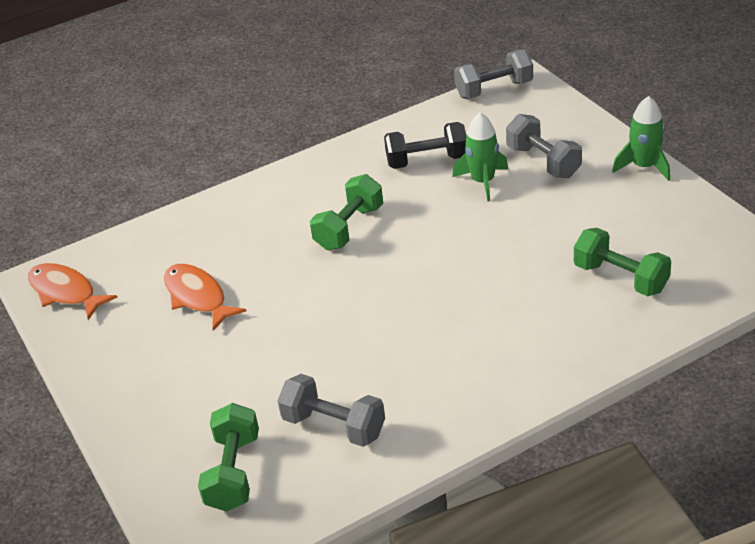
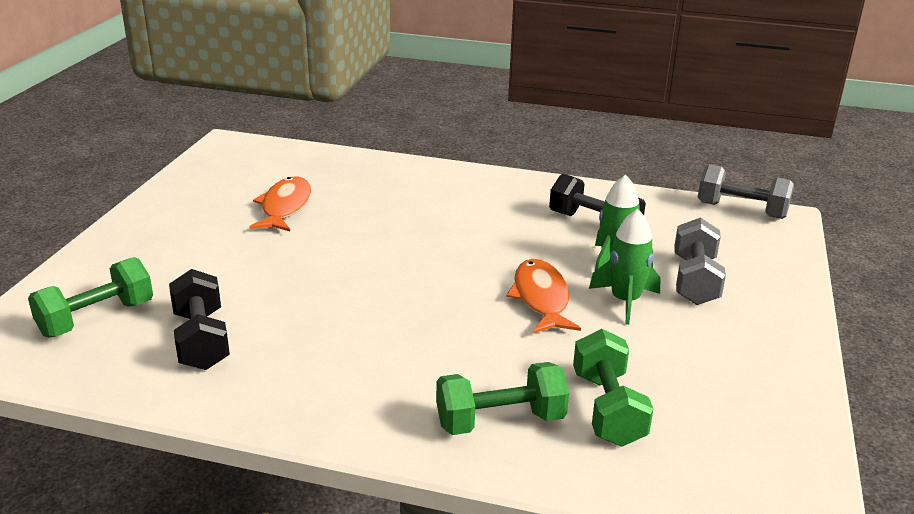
camera: 40 degrees right, 10 degrees down
(65, 292) = (226, 158): orange fish -> orange fish (541, 298)
(334, 426) = (201, 340): grey dumbbell -> black dumbbell
(349, 228) = (455, 230): green dumbbell -> green dumbbell (500, 421)
(644, 167) = (791, 341): green rocket -> green rocket (625, 301)

